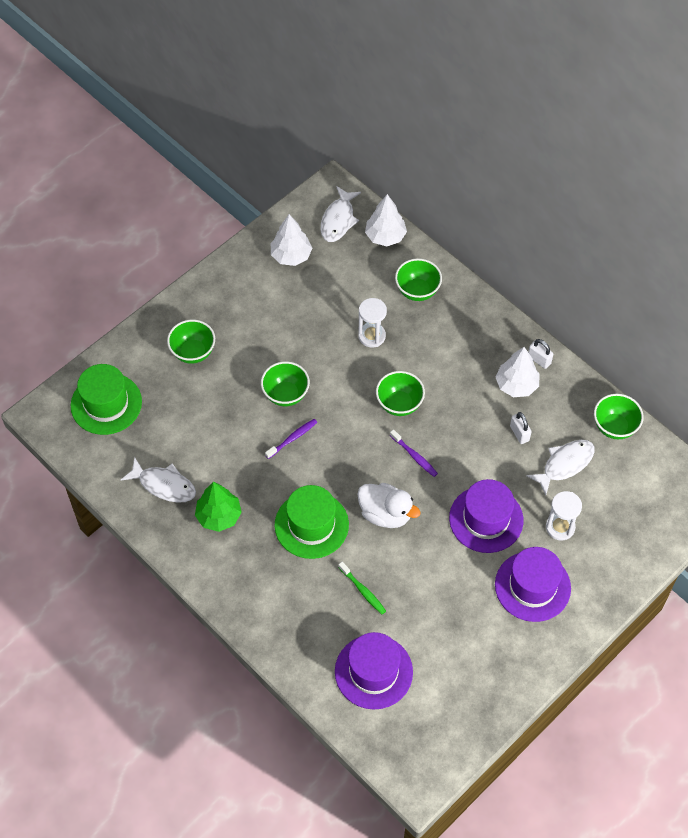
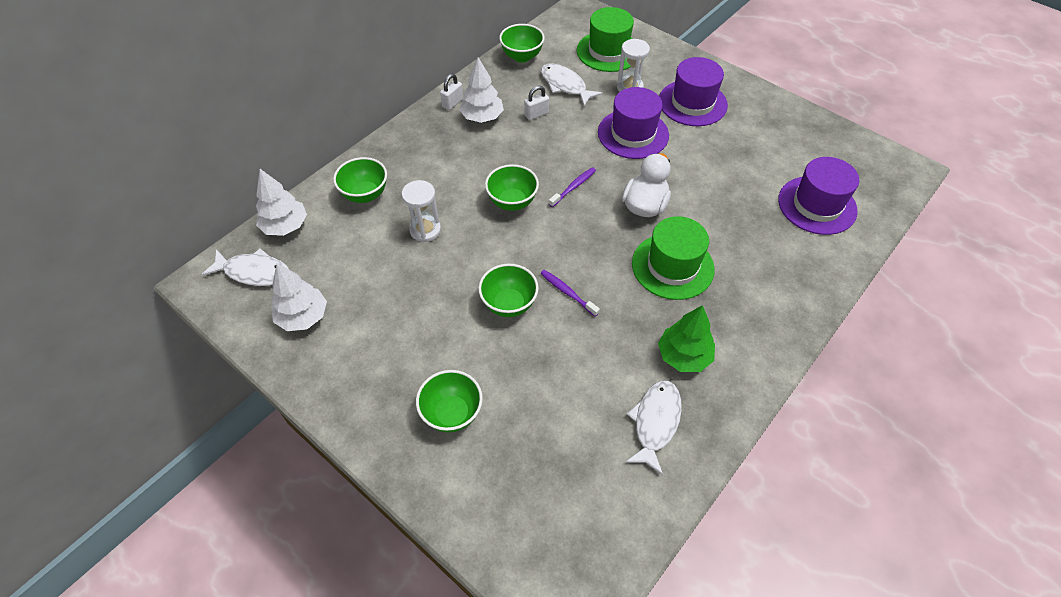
camera: 95 degrees left, 5 degrees down
(106, 404) = (542, 517): green hat -> green hat (608, 51)
(363, 590) = (735, 218): green toothbrush -> none

